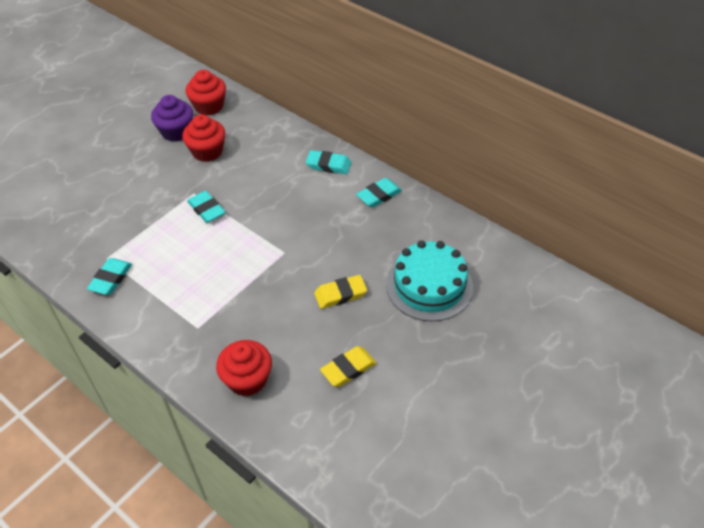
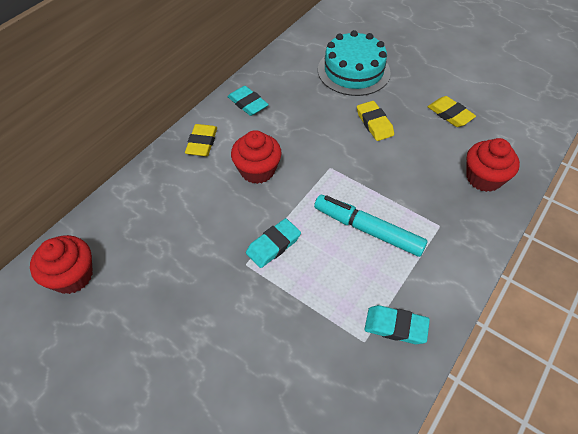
camera: 95 degrees left, 5 degrees up
(176, 132) = (122, 308): purple cupcake -> none
(206, 272) = (368, 230): none -> turquoise marker
(207, 152) = (169, 262): red cupcake -> red cupcake (257, 170)
(328, 165) = (202, 143): turquoise eraser -> yellow eraser

